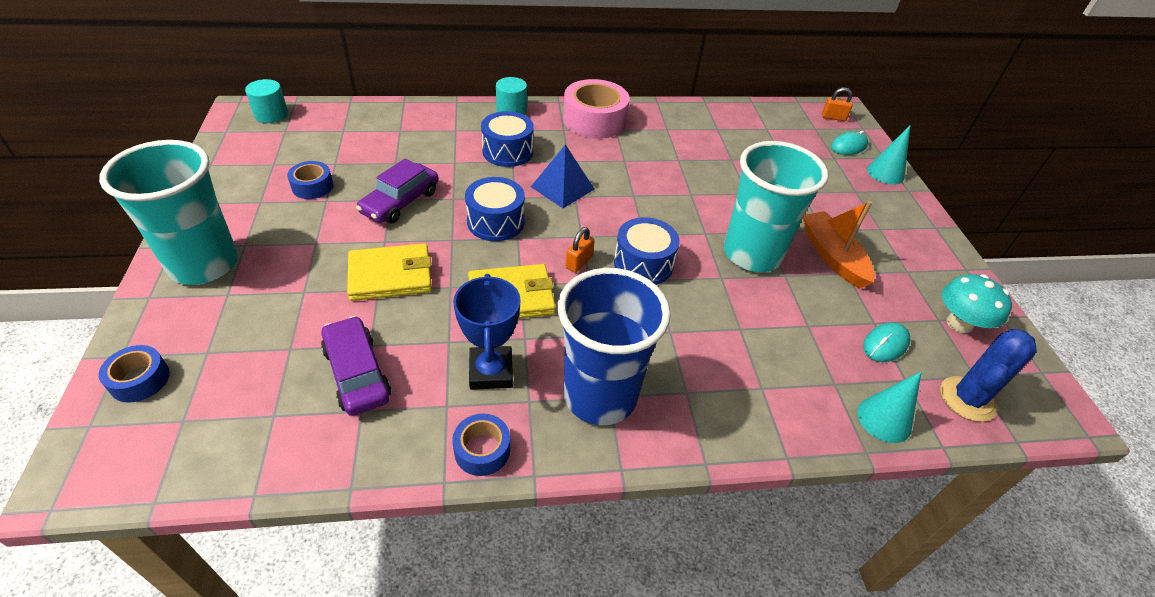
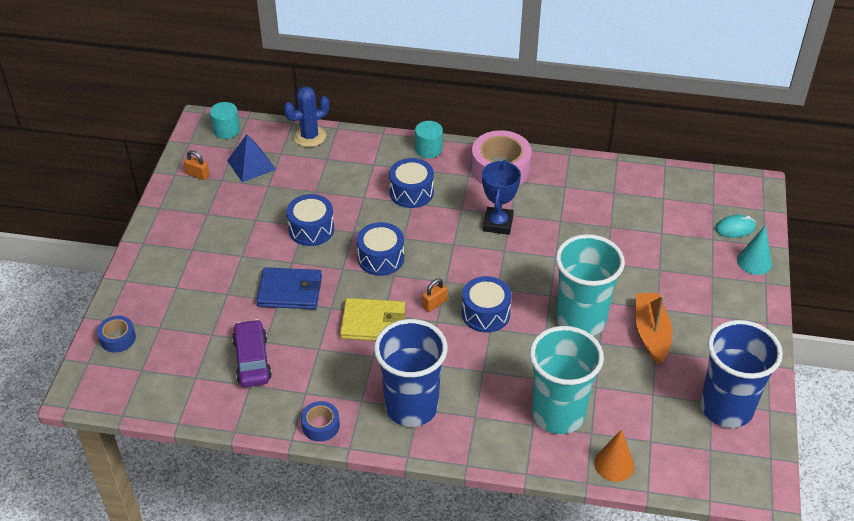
camera: 20 degrees right, 0 degrees up
(204, 265) = (163, 261): turquoise cup -> turquoise cup (558, 414)
(312, 186) = (247, 205): blue tape -> none
(390, 275) = (290, 291): yellow wallet -> blue wallet
(400, 202) = (311, 229): purple car -> blue drum
(491, 371) = (342, 376): blue trophy -> blue trophy (498, 224)
(562, 187) = (446, 234): blue pyramid -> blue pyramid (251, 165)
(833, 117) = (740, 194): orange padlock -> orange padlock (198, 175)
(884, 419) = (614, 464): turquoise cone -> orange cone
(885, 344) = (650, 412): turquoise mouse -> none
(959, 323) = (726, 408): turquoise mushroom -> blue cup
(967, 399) = (691, 464): blue cactus -> blue cactus (309, 136)

